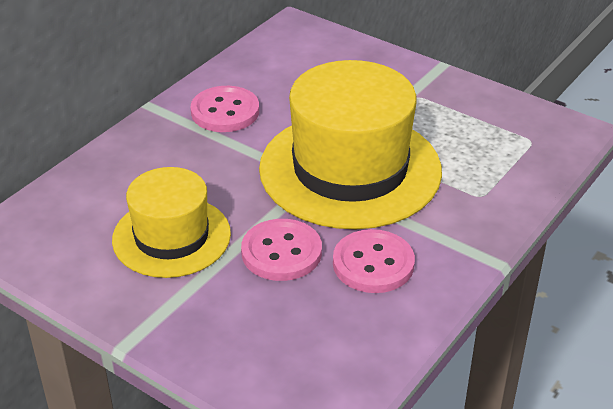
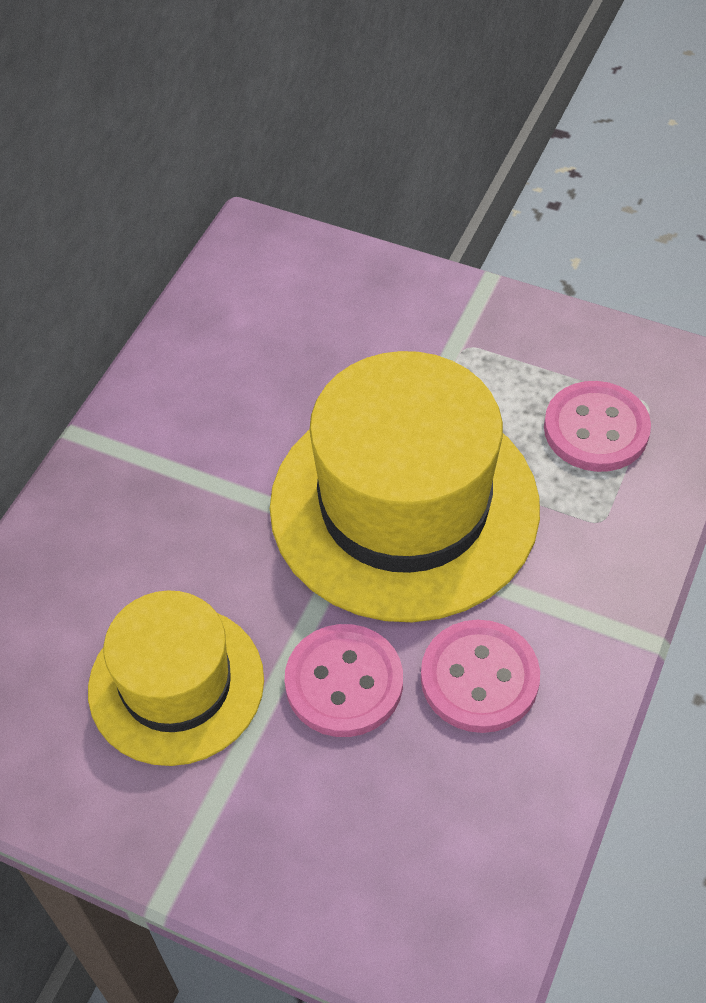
camera: 10 degrees left, 15 degrees up
(225, 111) = (192, 426): pink button -> pink button (596, 429)

